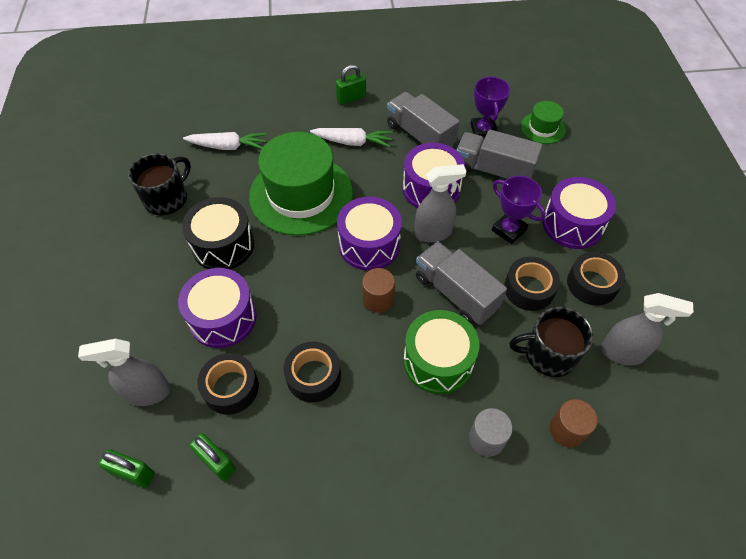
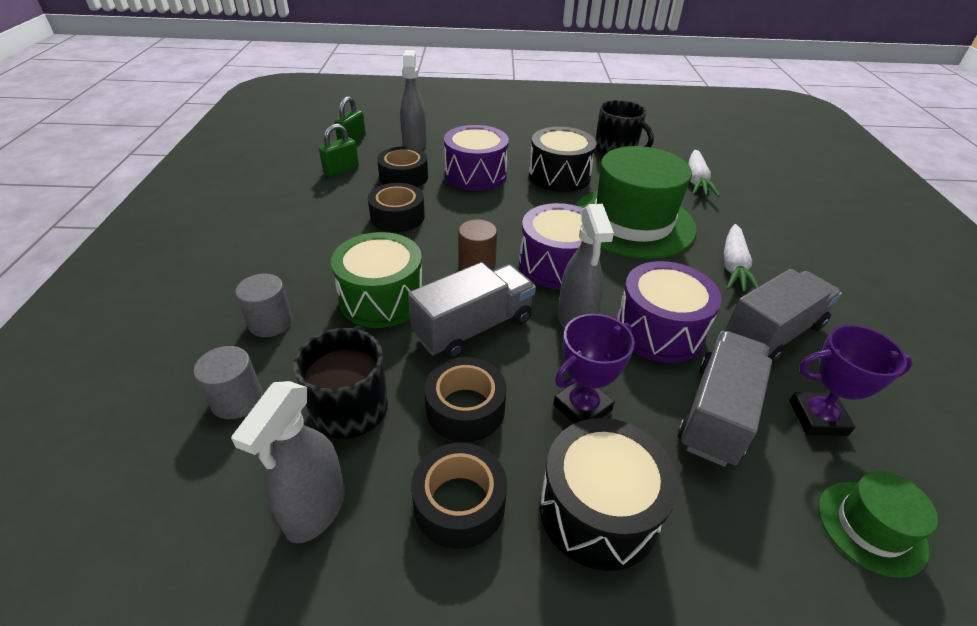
camera: 95 degrees right, 15 degrees down
(351, 98) = (826, 272): green padlock -> none
(567, 430) = (237, 400): brown cylinder -> grey cylinder
(572, 224) = (598, 510): purple drum -> black drum

